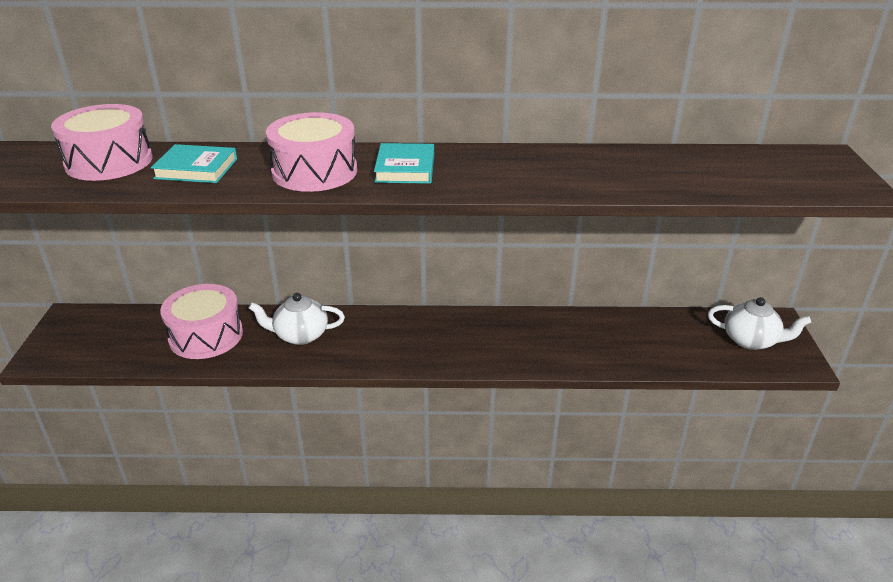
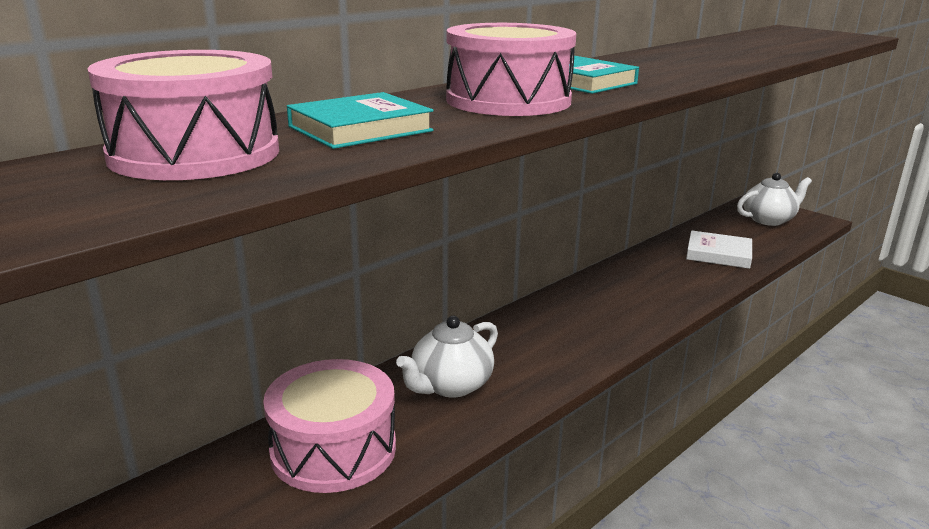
camera: 45 degrees left, 10 degrees down
(631, 345) = (718, 254): none -> white book

